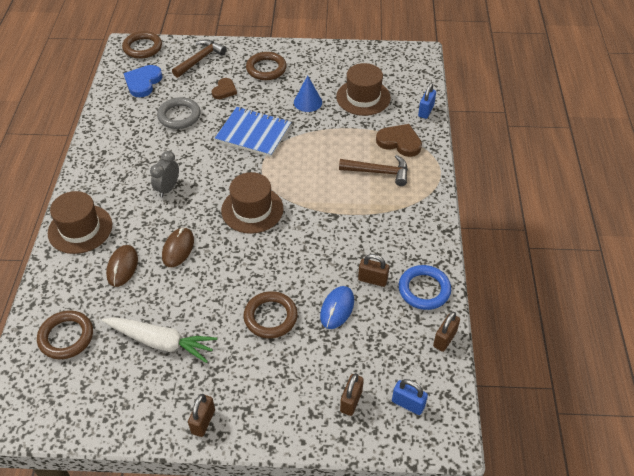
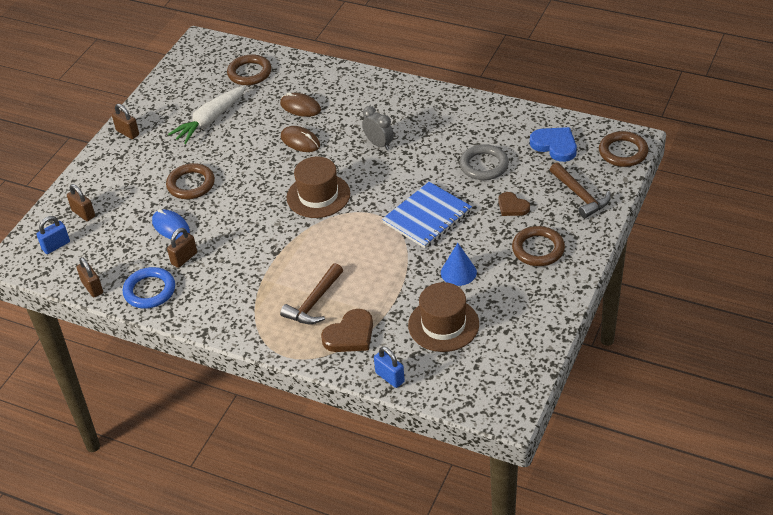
camera: 115 degrees right, 5 degrees down
(80, 229) = (359, 87): brown hat -> none

